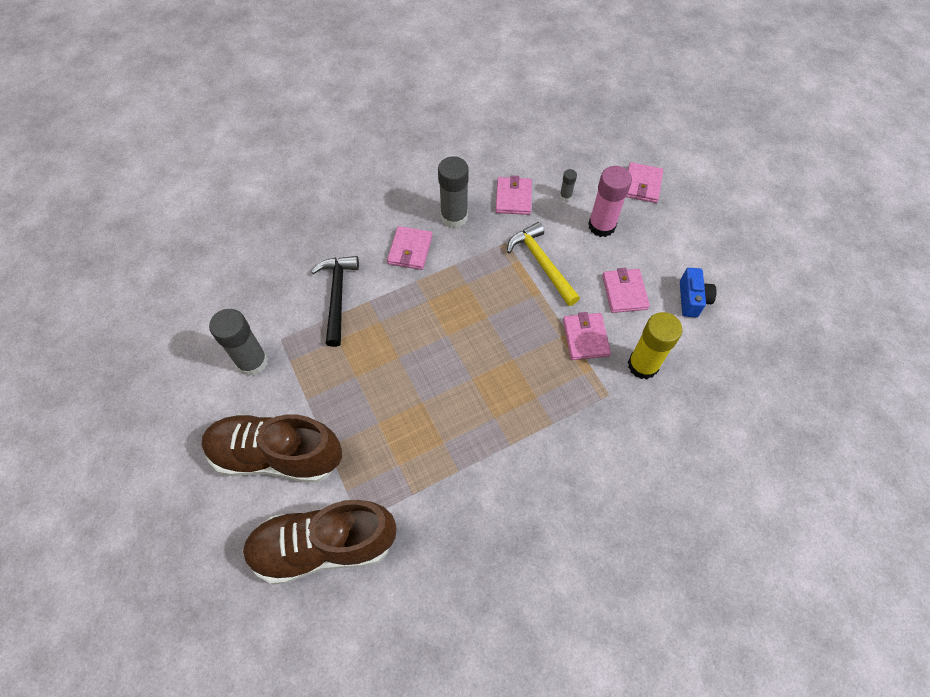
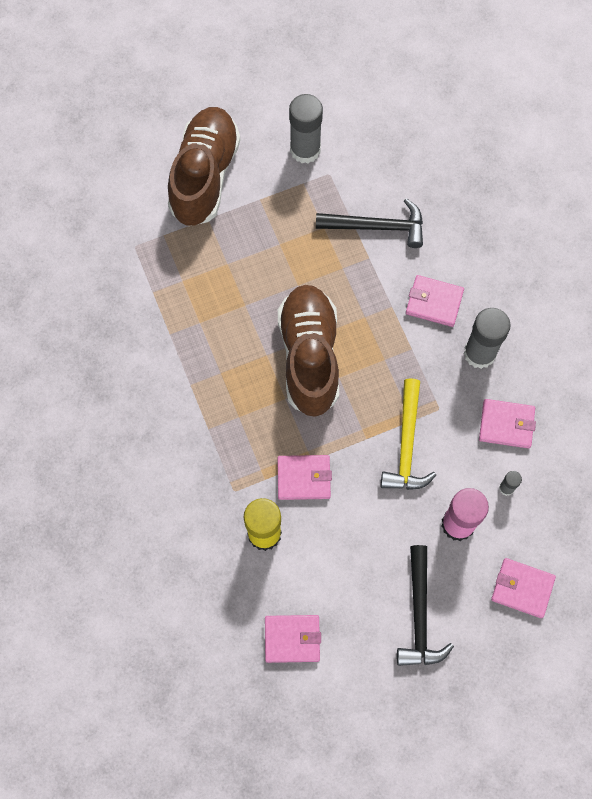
camera: 95 degrees right, 10 degrees up
(324, 546) = (115, 216): brown shoe -> brown shoe (309, 356)
(541, 263) = (406, 445): yellow hammer -> yellow hammer turned 120 degrees clockwise
(624, 292) = (360, 533): pink wallet -> pink wallet (292, 639)
(681, 248) = (419, 615): none -> black hammer
(692, 299) = (344, 610): blue camera -> none

